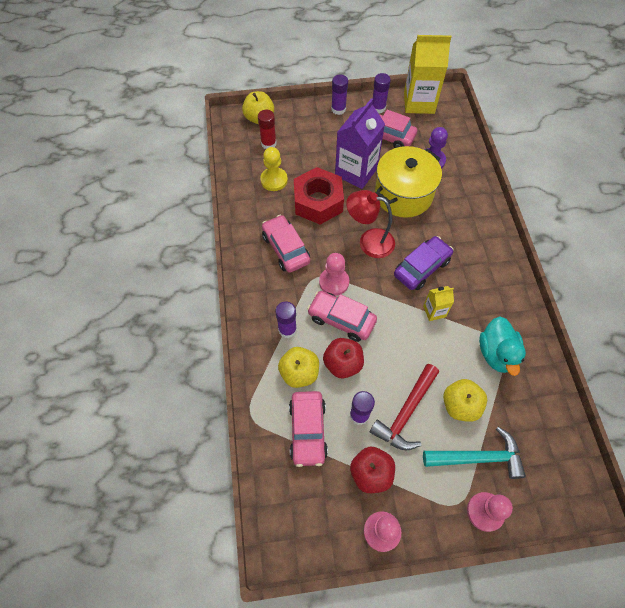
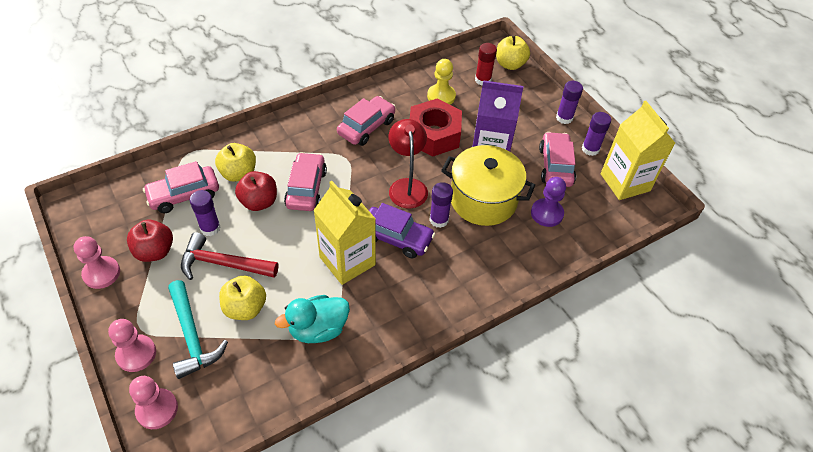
camera: 65 degrees right, 10 degrees down
(287, 329) = (280, 153): purple glue stick -> purple glue stick (439, 220)
(334, 282) = (345, 172): pink pawn -> pink pawn (157, 409)
(434, 311) = (347, 261): yellow carton -> yellow carton, size x2.04

